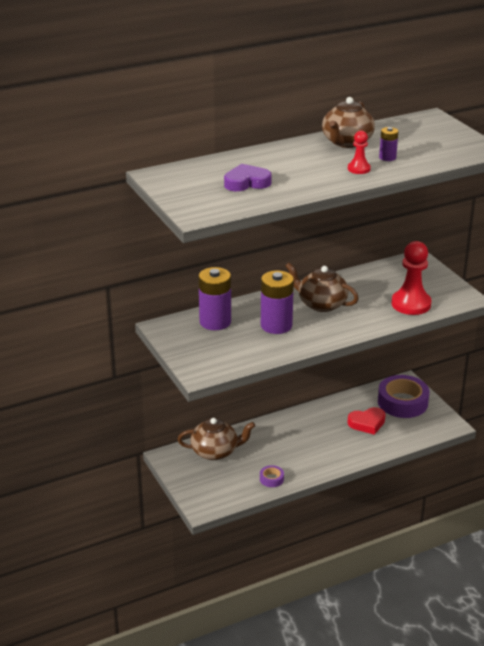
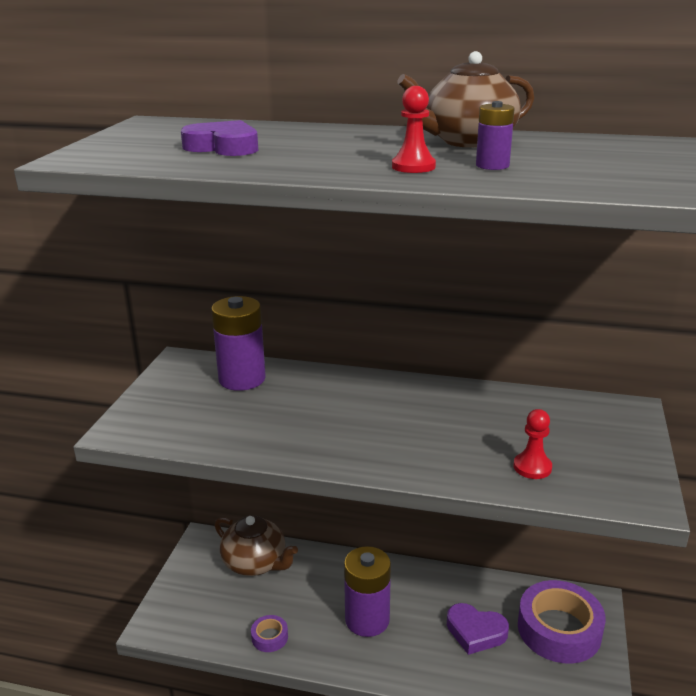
camera: 40 degrees right, 5 degrees down
(276, 325) = (301, 413): purple battery -> purple battery (367, 620)
(321, 304) = (400, 412): brown teapot -> none
(367, 423) = (475, 632): red heart -> purple heart
(411, 304) = (532, 467): red pawn -> red pawn, size x0.52

